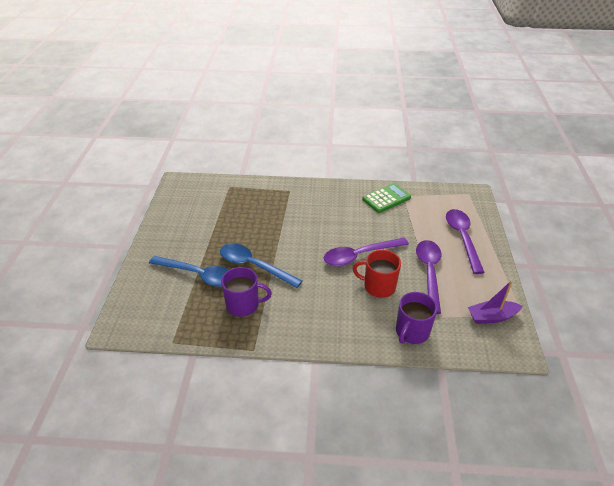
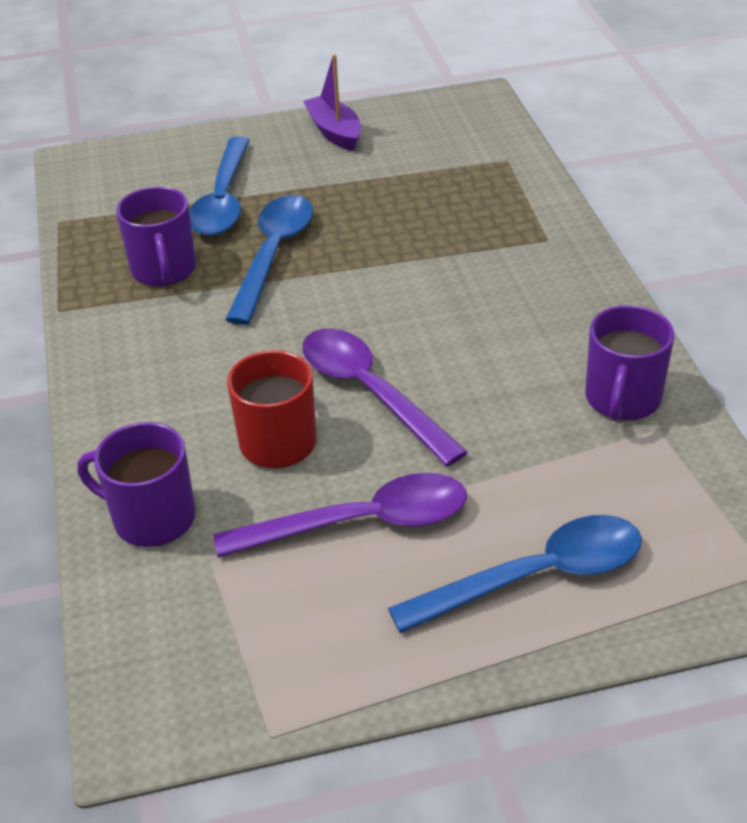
camera: 75 degrees right, 0 degrees up
(386, 198) = (622, 399): green calculator -> purple mug
(462, 238) = (537, 576): purple spoon -> blue spoon
(491, 317) = (240, 666): purple boat -> purple boat (334, 132)

